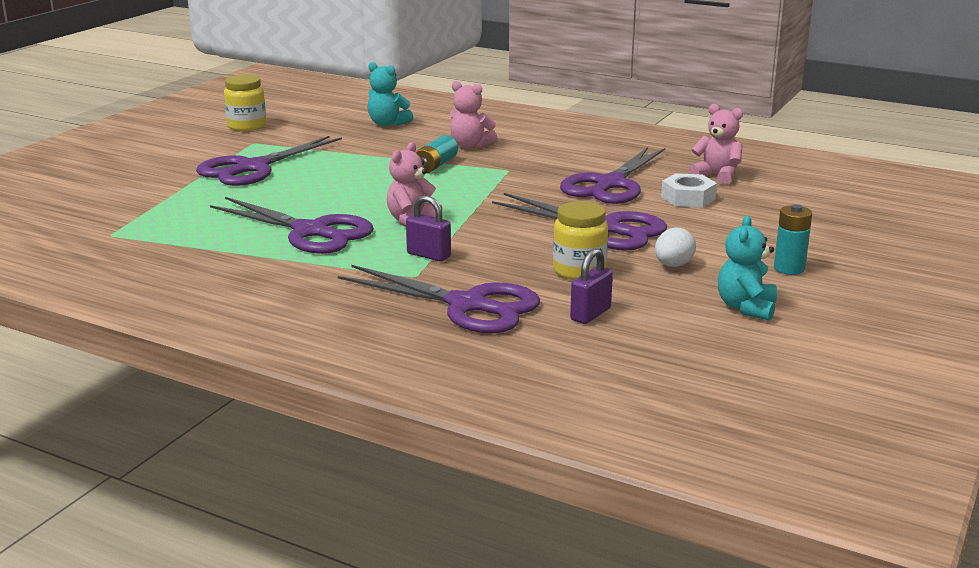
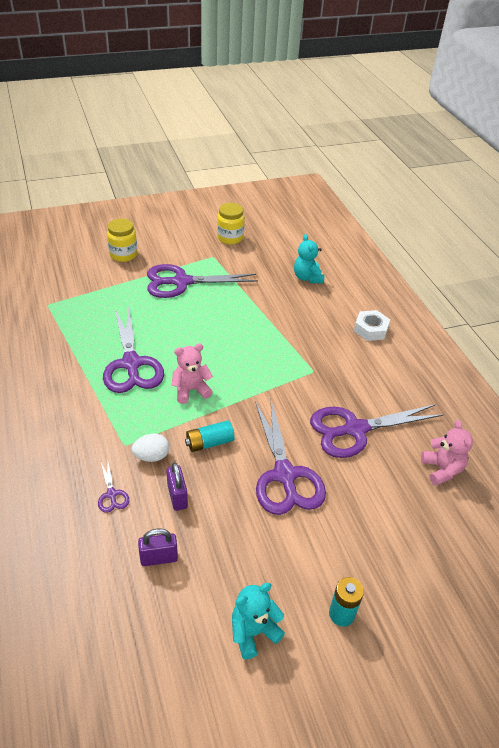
camera: 40 degrees right, 20 degrees up
(428, 255) = (156, 430): purple padlock -> purple padlock (177, 496)
(435, 165) = (277, 339): turquoise battery -> turquoise battery (209, 443)
(467, 305) = (112, 494): purple scissors -> purple scissors, size x0.43
(470, 145) = (325, 330): pink teddy bear -> none
(579, 271) = (211, 509): yellow jar -> yellow jar (123, 255)
(673, 265) = (273, 548): white egg -> white egg (151, 456)
(688, 198) = (385, 481): white nut -> white nut (370, 329)

